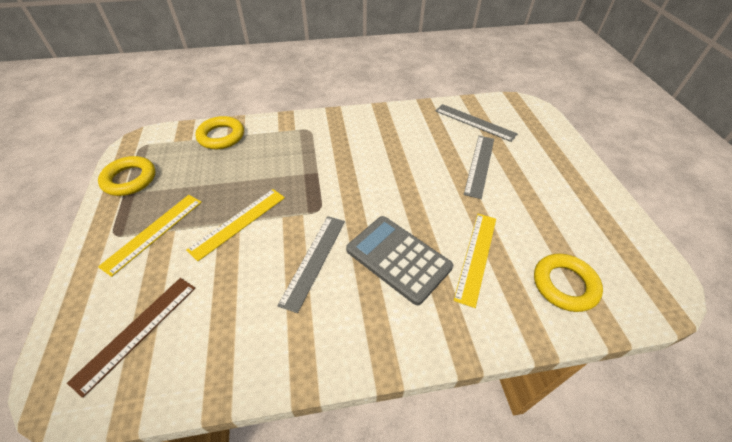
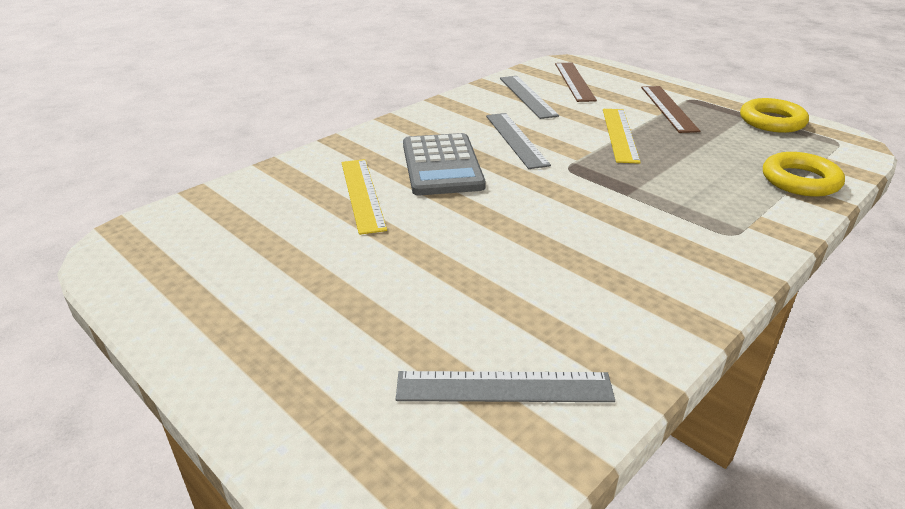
camera: 145 degrees right, 15 degrees down
(153, 232) = (668, 108): yellow ruler -> brown ruler
(398, 259) = (442, 165): grey calculator -> grey calculator turned 75 degrees clockwise
(479, 165) = (428, 296): grey ruler -> grey ruler (527, 96)
(564, 285) = (251, 207): yellow ring -> none

